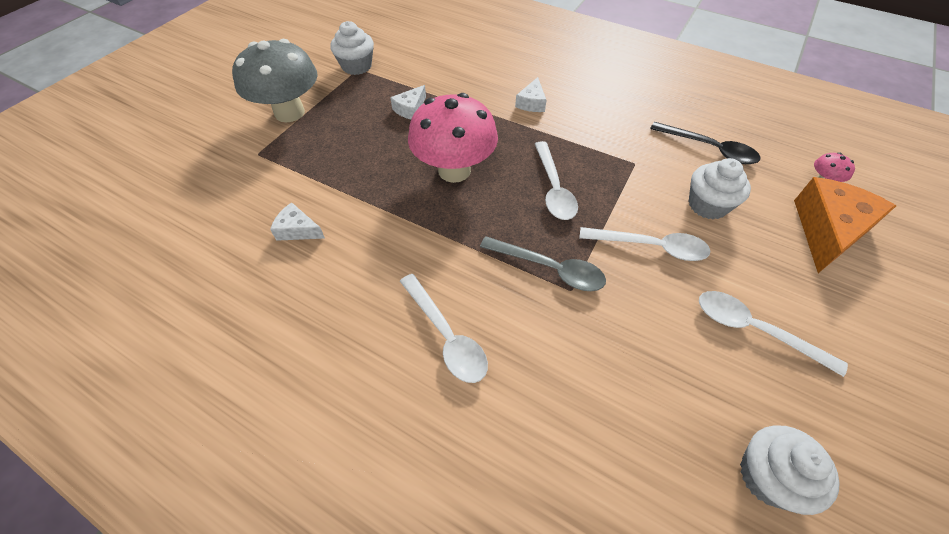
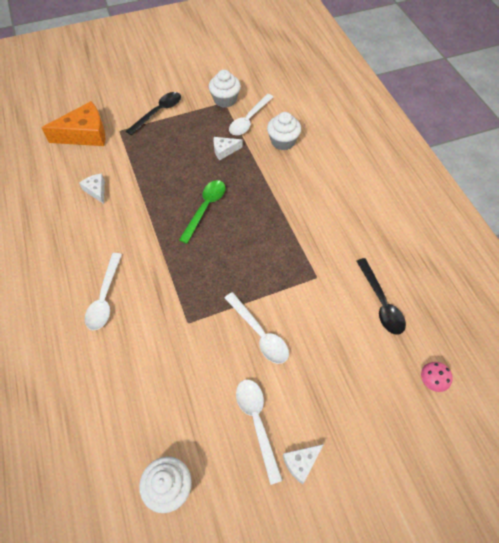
camera: 40 degrees right, 5 degrees up
(289, 113) = (158, 112): grey mushroom -> black spoon
(454, 170) = (205, 208): pink mushroom -> green spoon
(531, 103) = (302, 192): white cheese -> white cheese (301, 462)
(549, 269) = (190, 303): grey spoon -> none
(553, 188) = (247, 258): white spoon -> white spoon (249, 120)
(707, 205) = (328, 336): white cupcake -> white cupcake (283, 141)
(828, 230) = (386, 411): orange cheese -> orange cheese (85, 134)

